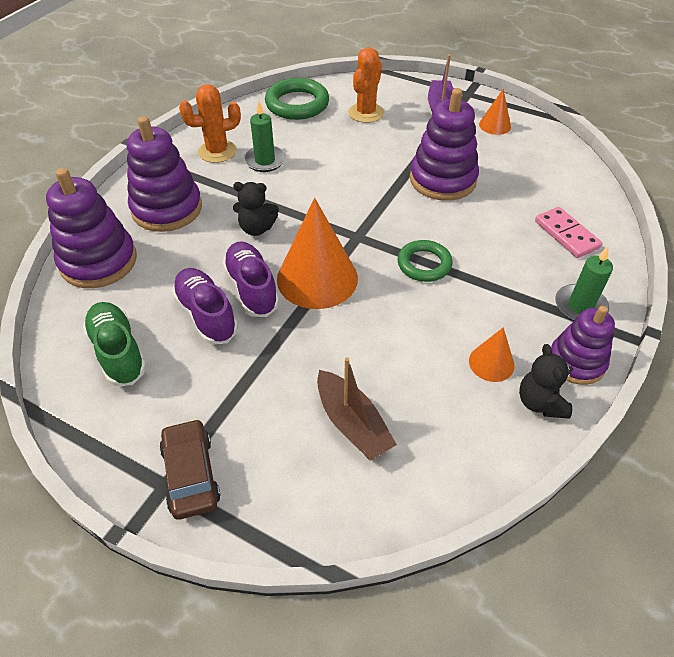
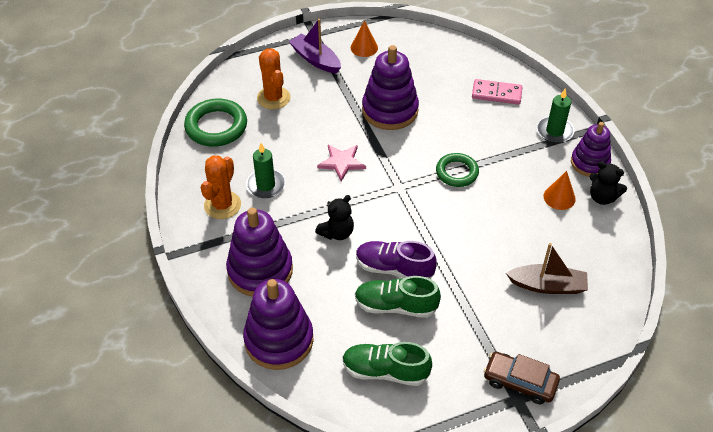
camera: 50 degrees left, 0 degrees up
(206, 315) = (395, 306): purple shoe -> green shoe
(317, 278) = (418, 230): orange cone -> none
(342, 186) = (341, 162): none -> pink star

